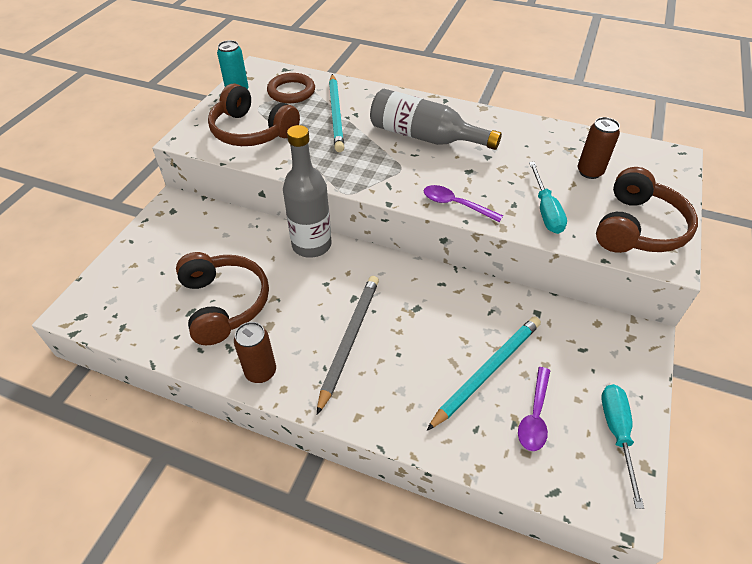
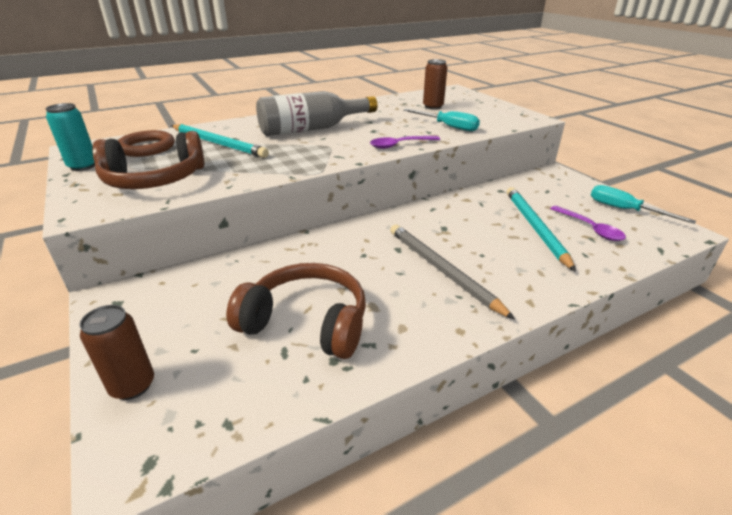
camera: 50 degrees left, 15 degrees down
(260, 372) = (425, 336): brown can -> brown can (132, 386)
(311, 245) = (309, 243): grey bottle -> none
(637, 228) = (497, 114): brown headphones -> none

